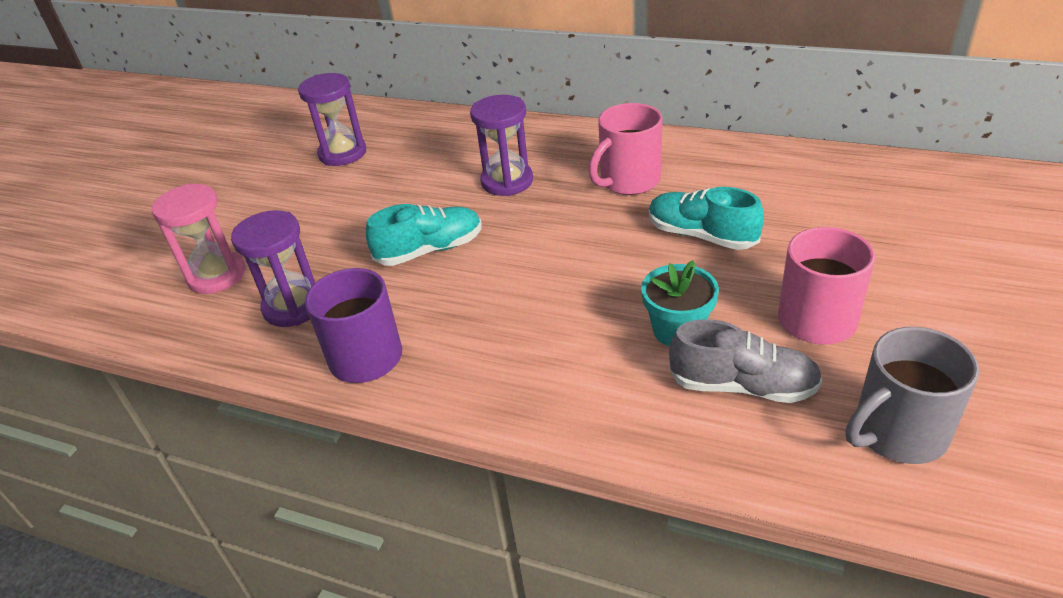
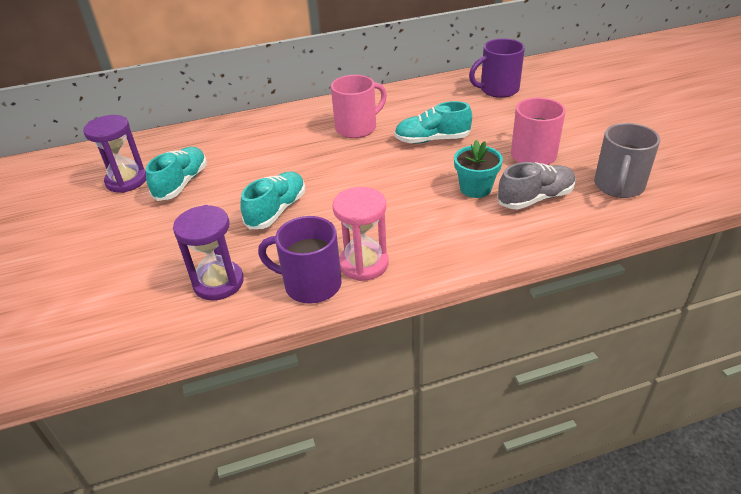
camera: 40 degrees left, 0 degrees up
(217, 275) = (124, 294): pink hourglass -> pink hourglass (364, 264)
(383, 177) = (182, 183): none -> turquoise shoe
(507, 181) = (279, 154): purple hourglass -> none
(628, 181) = (357, 128): pink mug -> pink mug turned 135 degrees counterclockwise
(884, 196) = (498, 90): none -> purple mug

